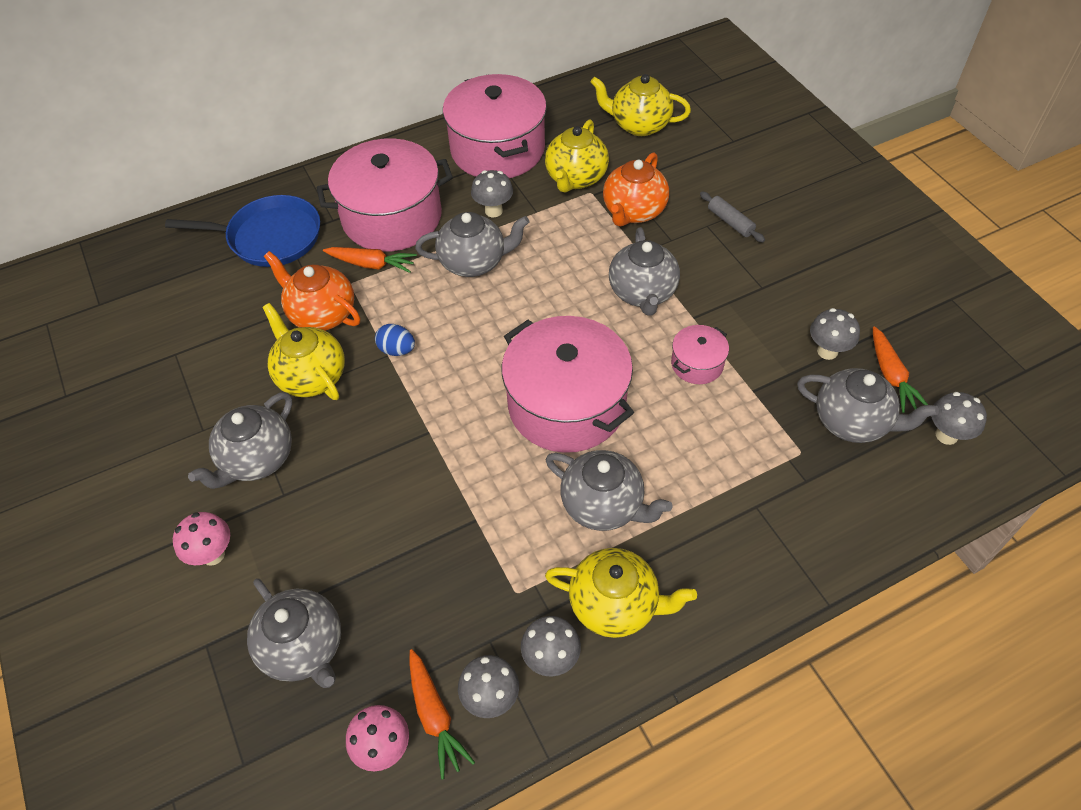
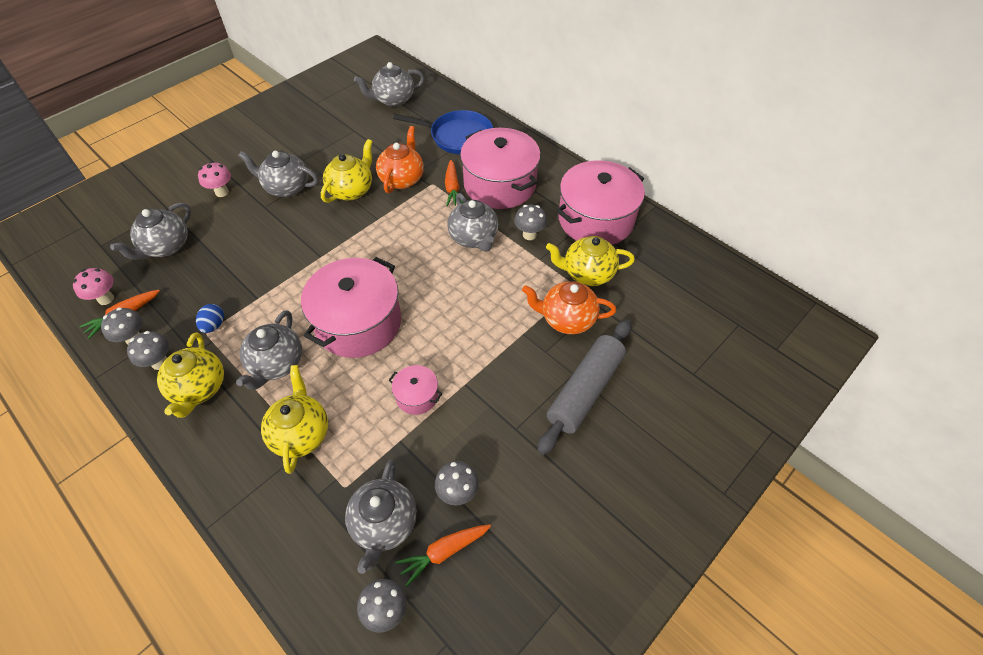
camera: 70 degrees right, 0 degrees up
(270, 237) = (458, 136): blue pan -> blue pan turned 60 degrees counterclockwise
(397, 350) = (383, 222): blue egg -> blue egg (214, 325)
(639, 125) = (674, 300): yellow teapot -> yellow teapot (301, 433)
(642, 293) = (479, 344): grey teapot -> grey teapot (393, 100)
(730, 222) = (585, 390): grey rolling pin -> grey rolling pin, size x2.21

